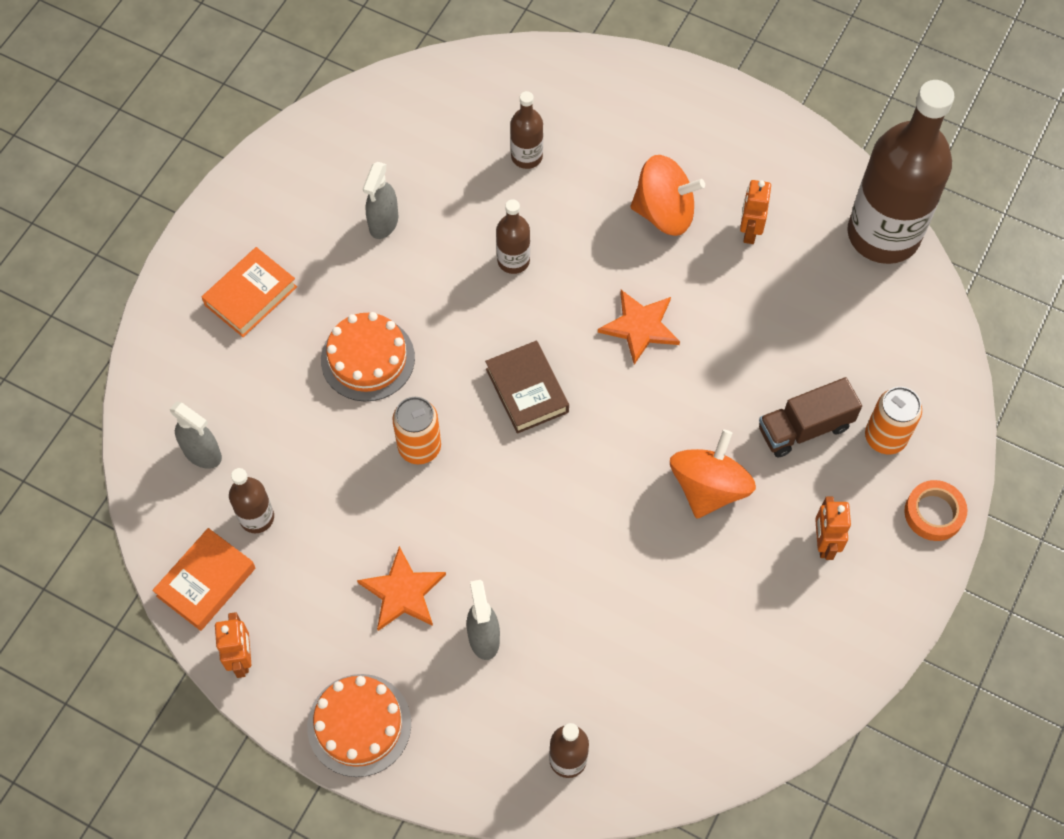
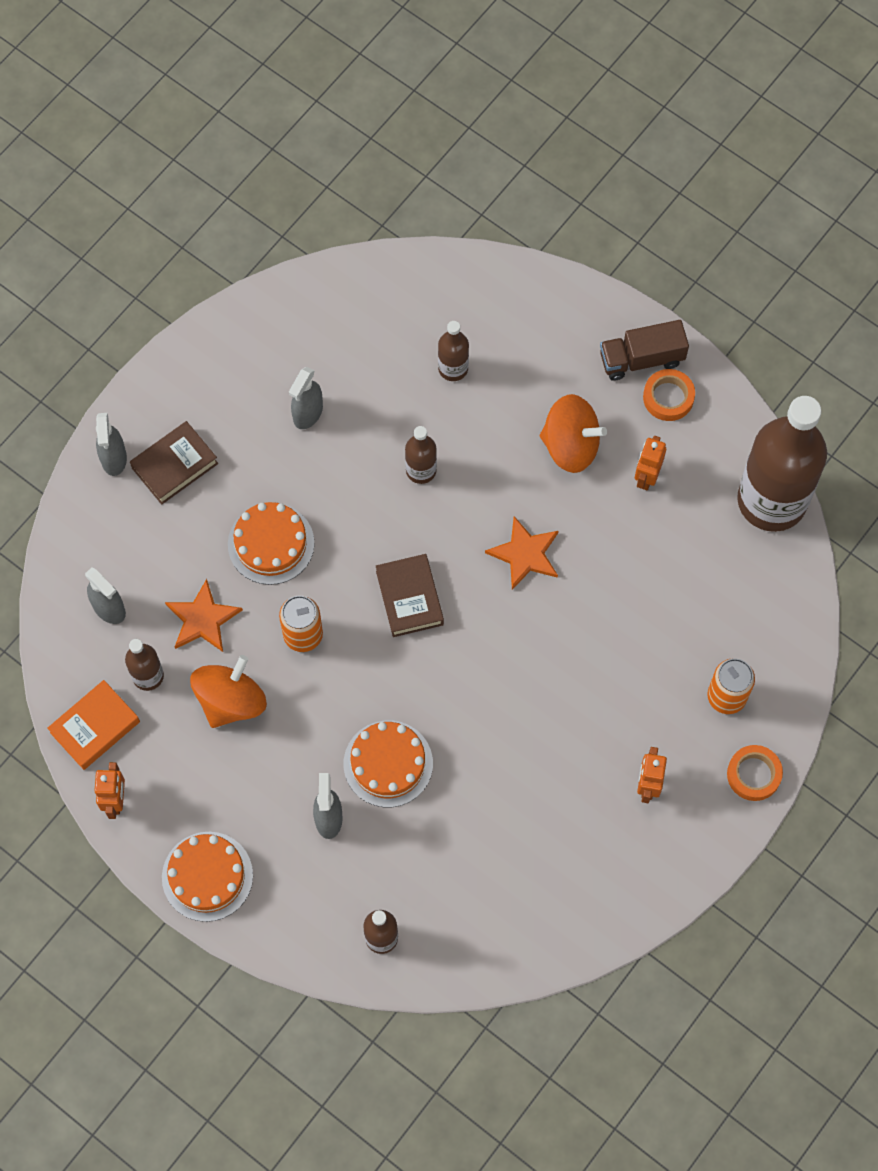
camera: 10 degrees right, 5 degrees up
(184, 299) = (114, 458): none -> grey spray bottle
(251, 296) = (174, 465): orange book -> brown book
(402, 592) = (265, 765): orange star -> orange star (202, 619)
(538, 567) = (388, 763): none -> orange cake
(708, 487) = (555, 716): orange spinning top -> orange spinning top (231, 701)
(754, 151) = (668, 397): none -> orange tape
(804, 428) = (655, 675): brown truck -> brown truck (641, 359)

